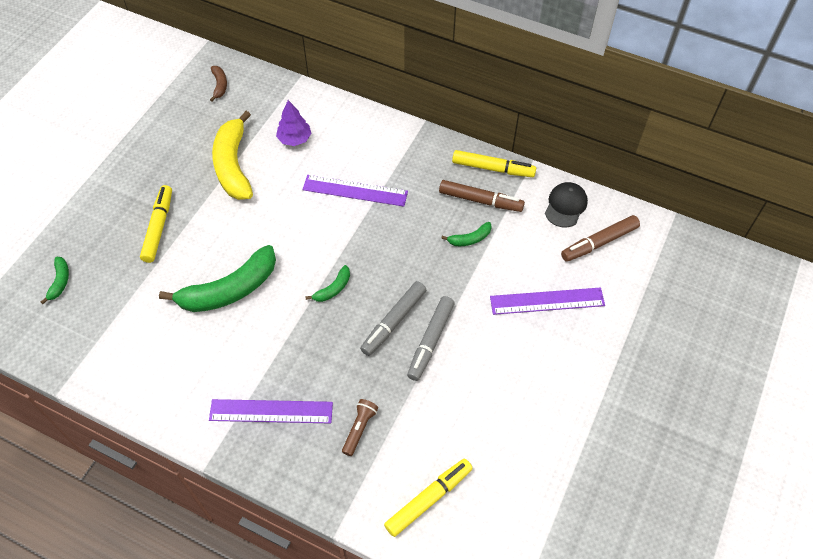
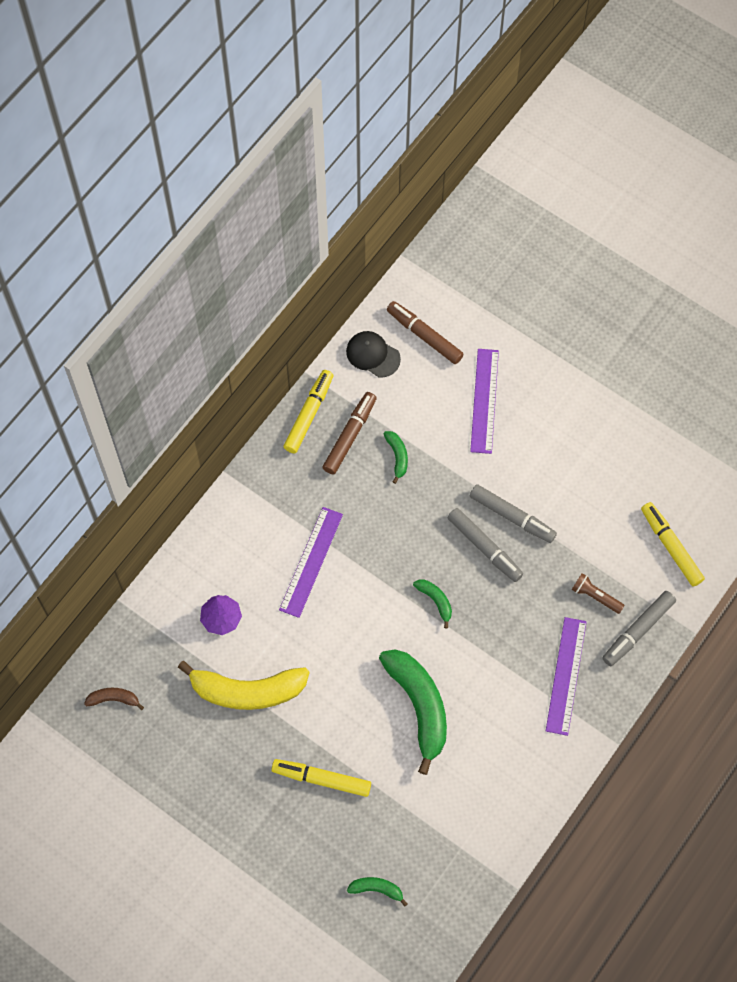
camera: 80 degrees left, 10 degrees up
(327, 475) = (638, 631): none -> grey marker
(599, 242) = (424, 335): brown marker -> brown marker turned 150 degrees clockwise

